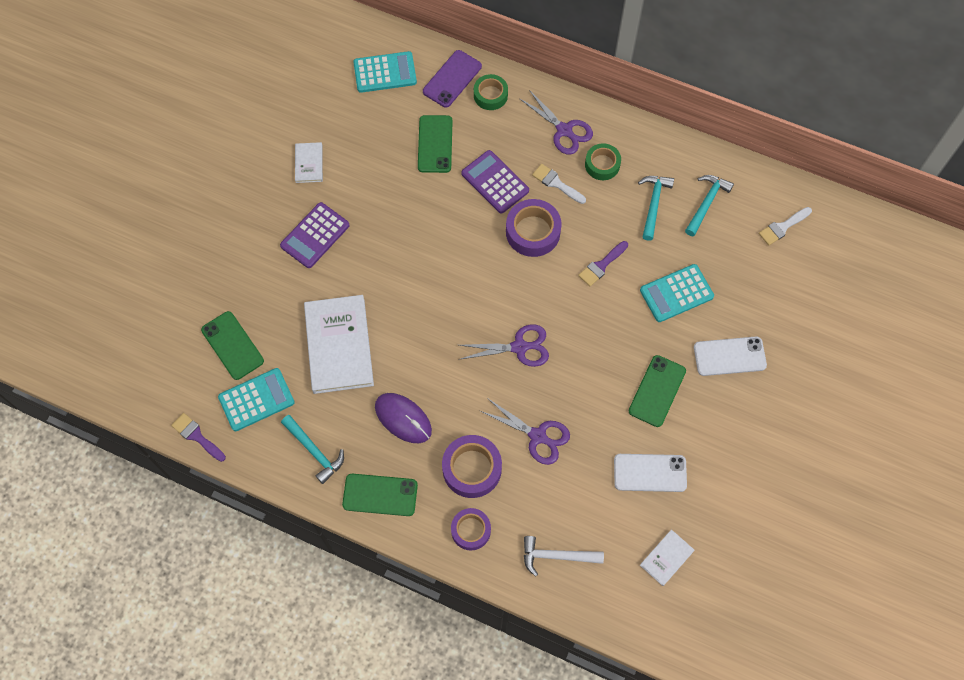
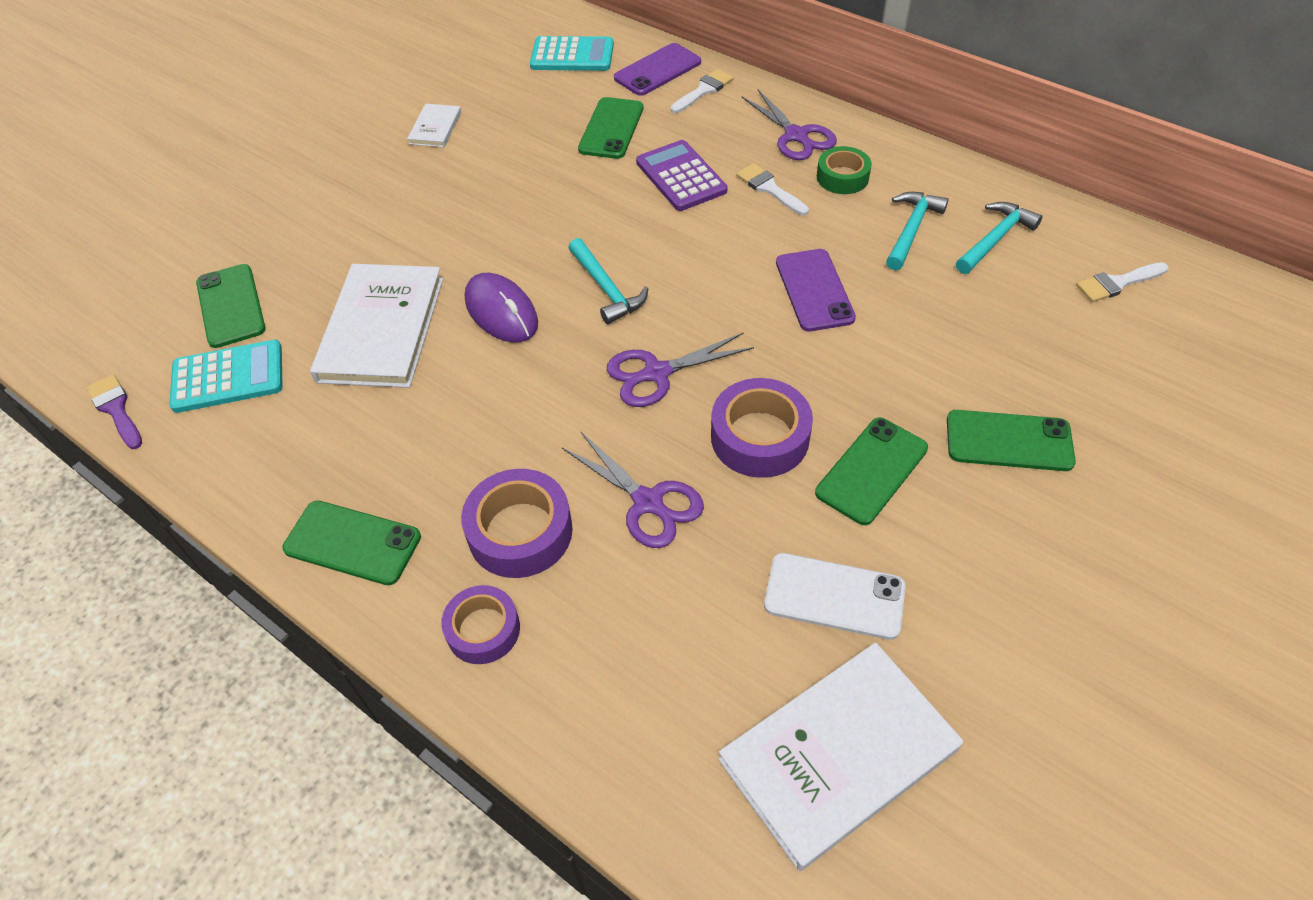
camera: 15 degrees right, 15 degrees down
(314, 451) = (279, 460): turquoise hammer -> turquoise hammer (606, 288)
(315, 235) = (407, 201): purple calculator -> none
(403, 418) = (436, 439): purple mouse -> purple mouse (501, 312)
(490, 95) = (703, 90): green tape -> white brush
(520, 347) = (656, 373): purple scissors -> purple scissors turned 150 degrees clockwise
(533, 232) = (719, 237): purple tape -> purple tape (760, 437)
(557, 556) = (625, 706): white hammer -> none
(601, 265) = (814, 290): purple brush -> purple phone
(666, 558) = (838, 755): white book -> white book, size x2.10
(676, 293) = (929, 342): turquoise calculator -> none
(729, 356) = (1009, 441): white phone -> green phone

